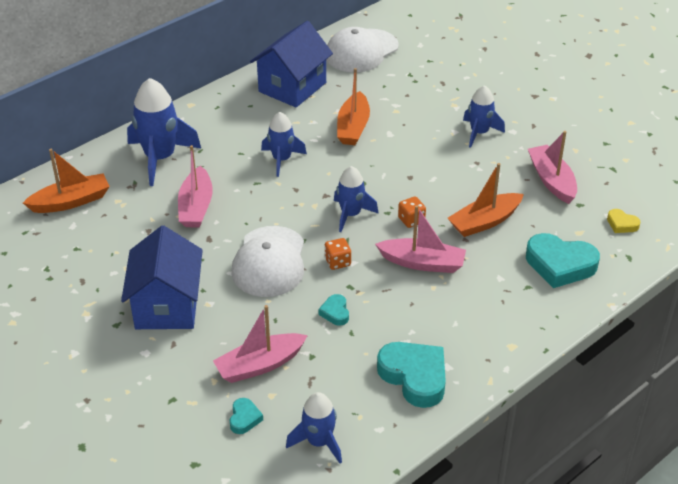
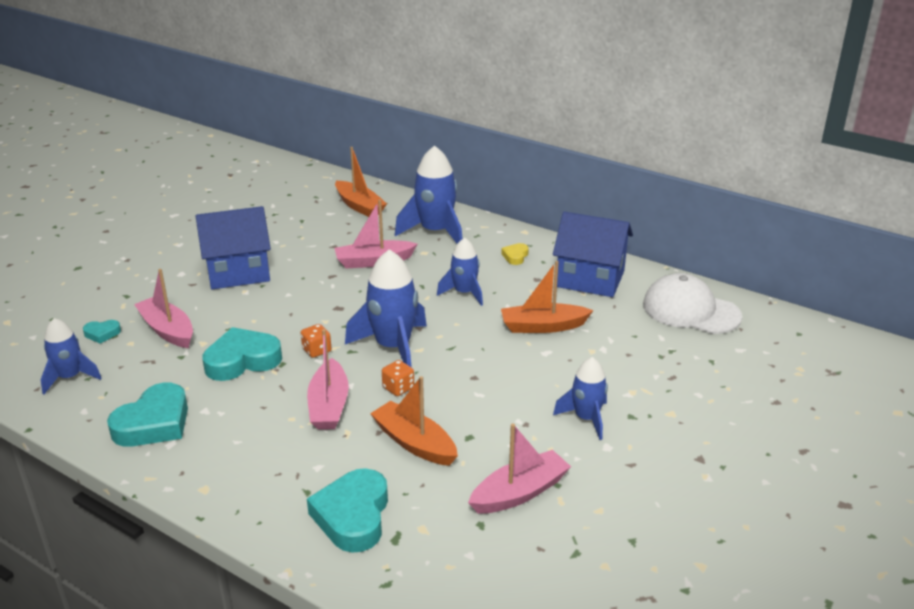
camera: 75 degrees right, 10 degrees down
(269, 262) = (307, 312): white cap -> none
(335, 312) = (242, 360): turquoise heart -> turquoise heart, size x2.09
(351, 214) = (393, 347): blue rocket -> blue rocket, size x1.63
(621, 224) = (454, 571): yellow heart -> yellow heart (515, 256)

